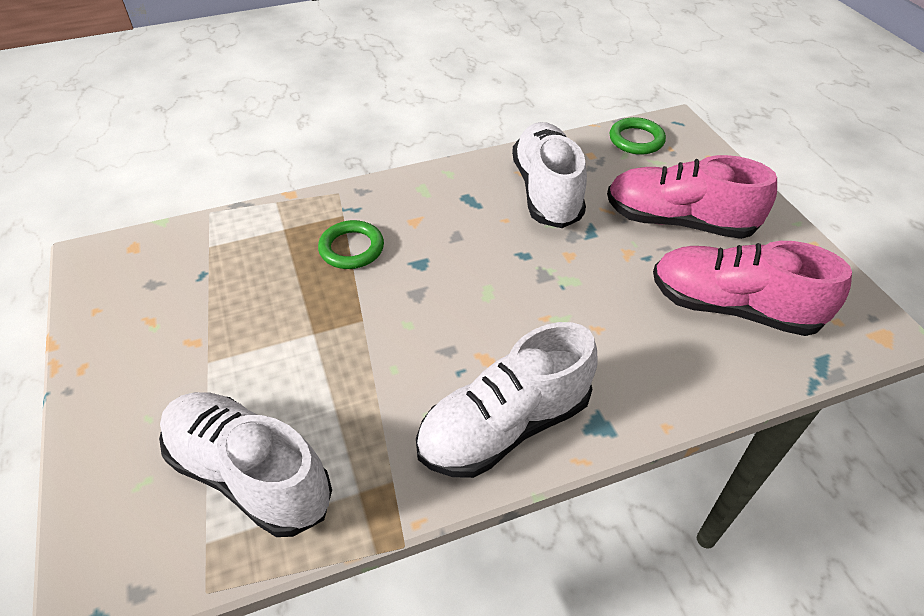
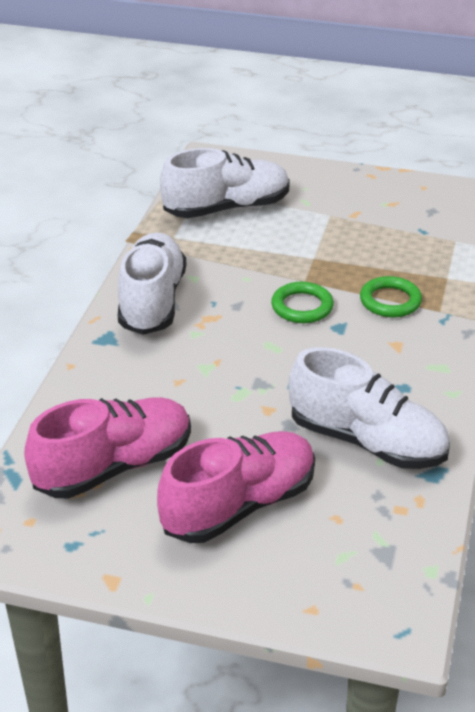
camera: 125 degrees right, 10 degrees down
(636, 140) = (398, 565): green ring -> green ring (302, 307)

